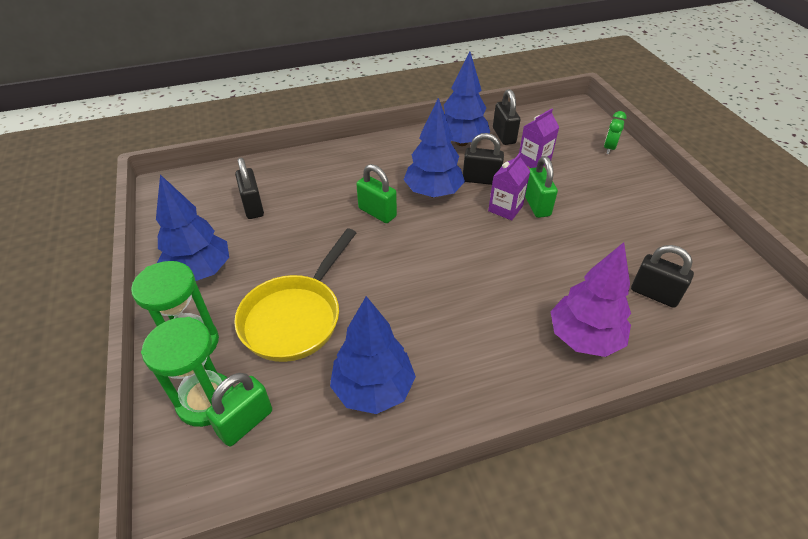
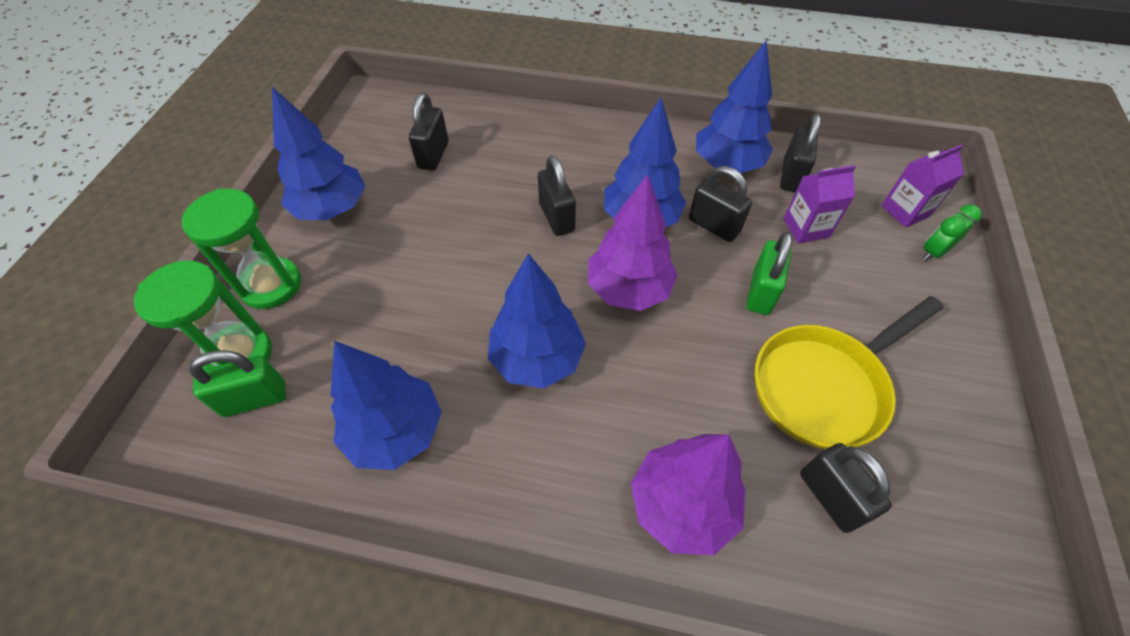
camera: 30 degrees right, 10 degrees up
(295, 317) = (382, 305): yellow pan -> yellow pan (824, 386)
(377, 212) = (556, 217): green padlock -> black padlock
(433, 300) = (537, 358): none -> blue tree
(458, 236) = (628, 289): none -> purple tree
(505, 208) = (715, 279): purple carton -> purple carton (905, 211)

